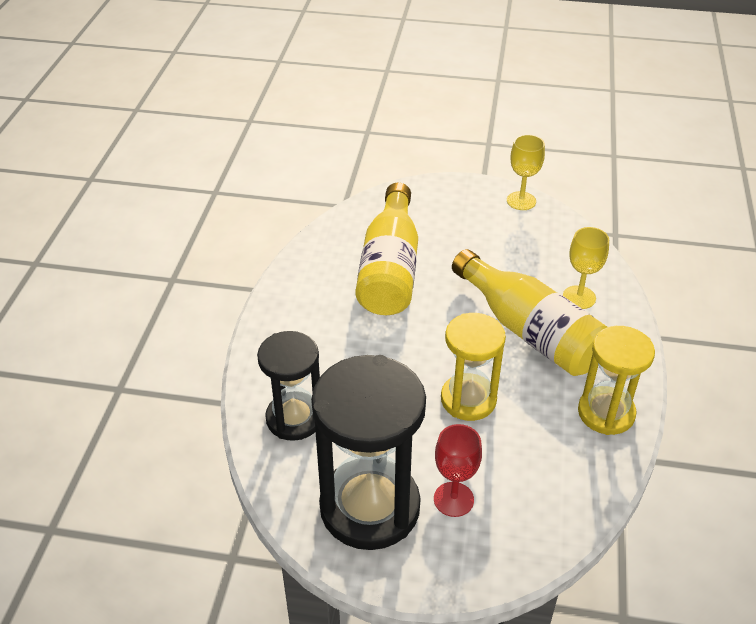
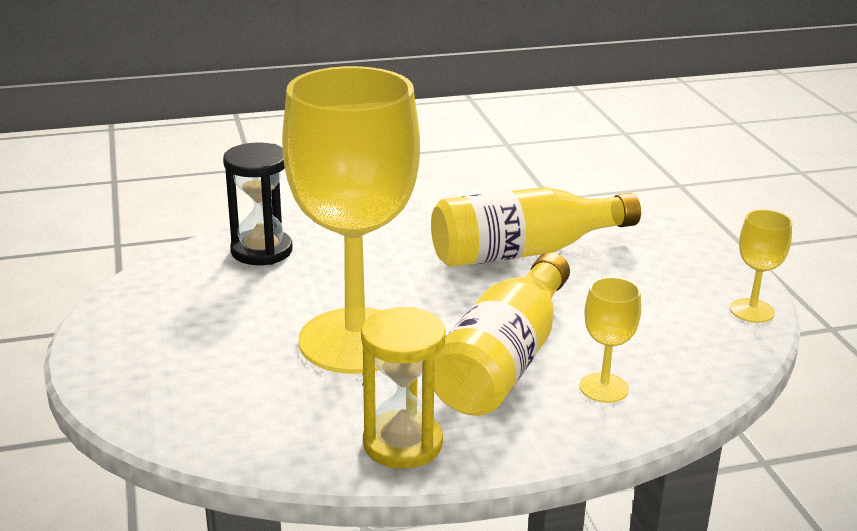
camera: 65 degrees right, 15 degrees down
(370, 507) = (169, 314): black hourglass -> none
(453, 499) = (203, 360): red goblet -> none
(468, 399) = (355, 341): yellow hourglass -> yellow goblet

